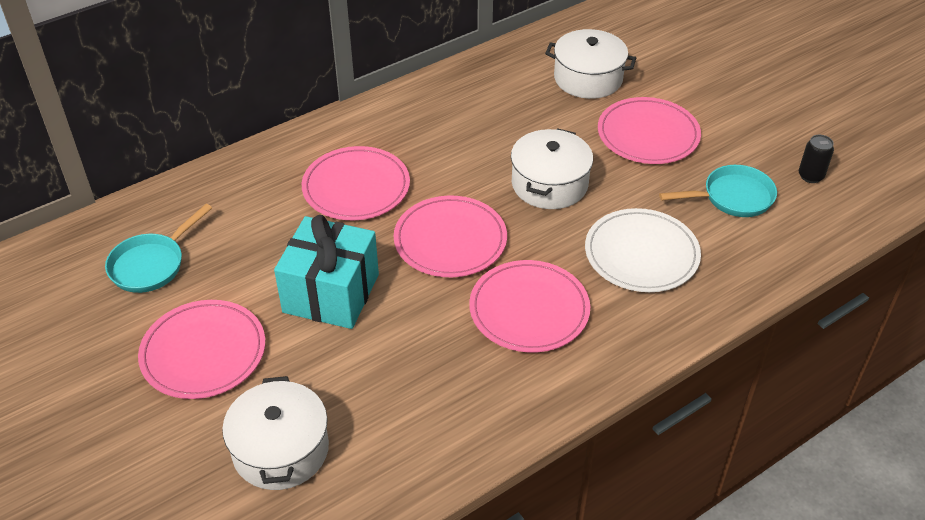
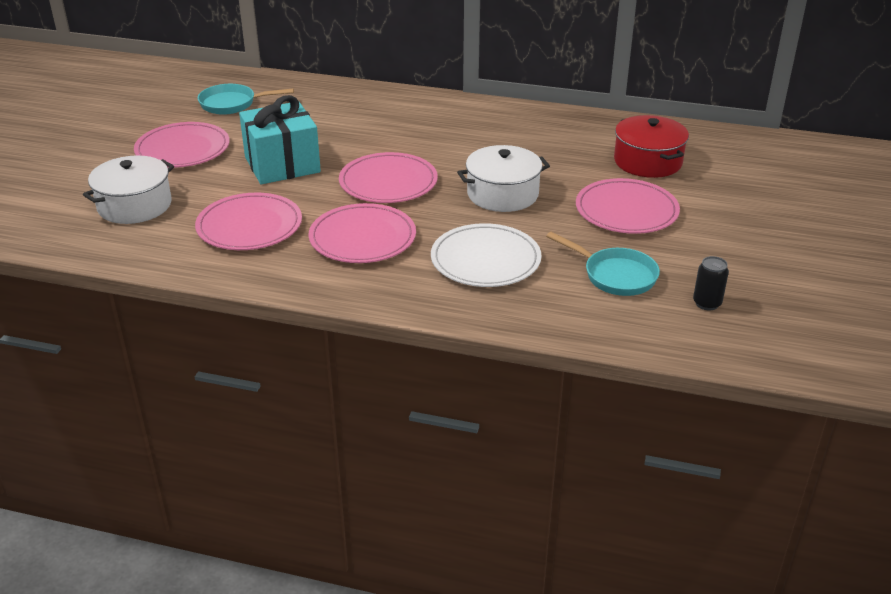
camera: 50 degrees right, 10 degrees down
(356, 187) = (389, 131): pink plate -> pink plate (249, 226)
(588, 78) = (647, 161): white pot -> red pot

